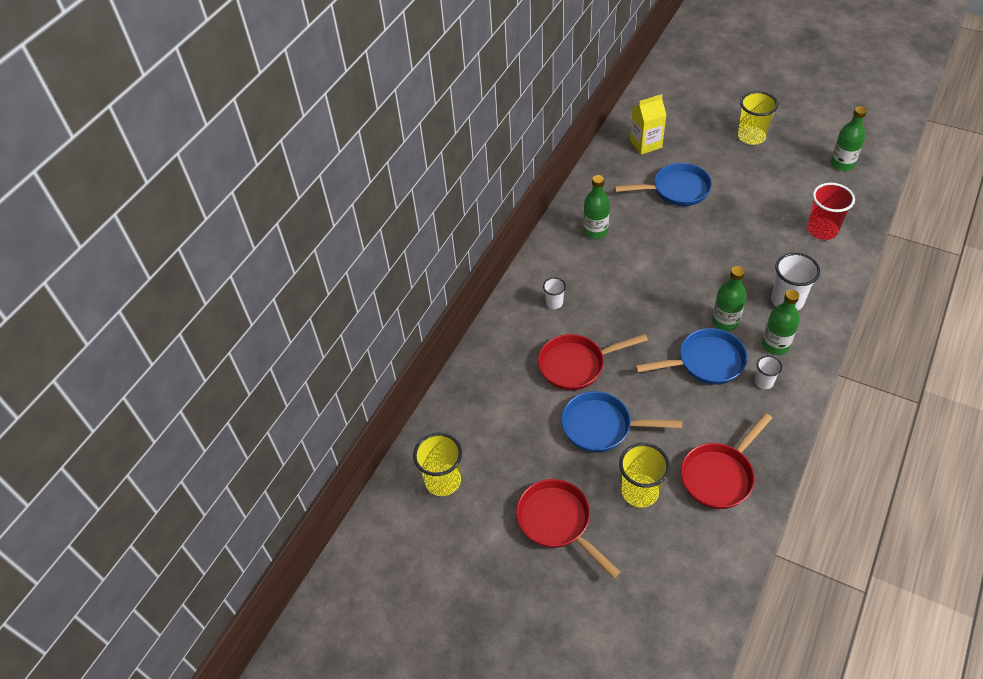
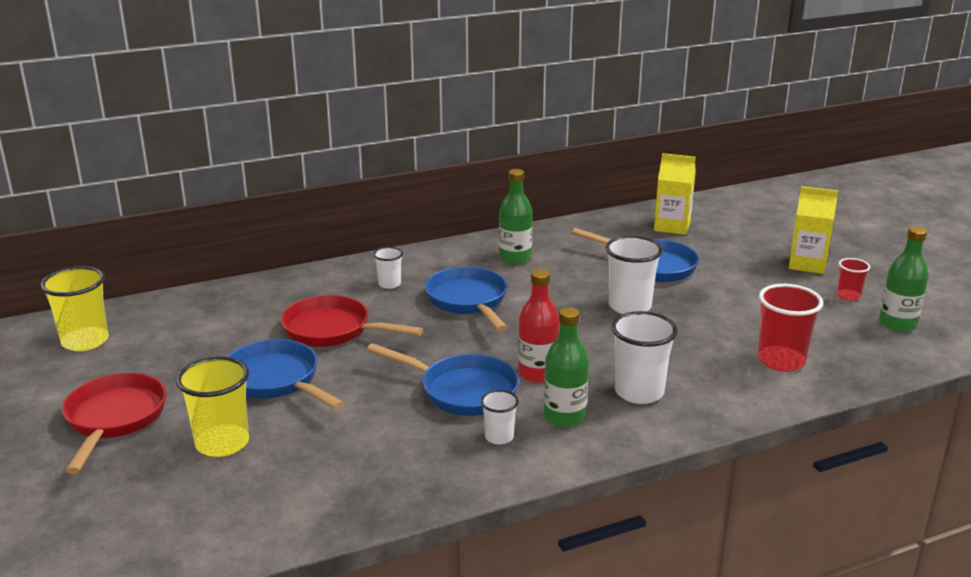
camera: 35 degrees right, 25 degrees down
(618, 288) = (468, 301): none -> blue pan
(706, 234) = (629, 306): none -> white cup
(720, 475) = (319, 478): red pan -> none
(725, 321) = (537, 373): green bottle -> red bottle
(751, 137) = (807, 264): yellow cup -> yellow carton
(798, 153) = (848, 296): none -> red cup

